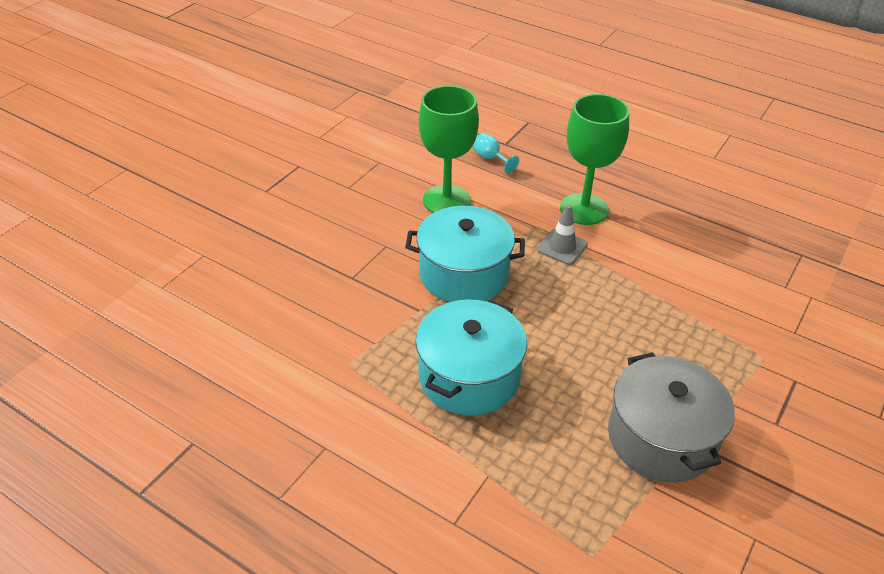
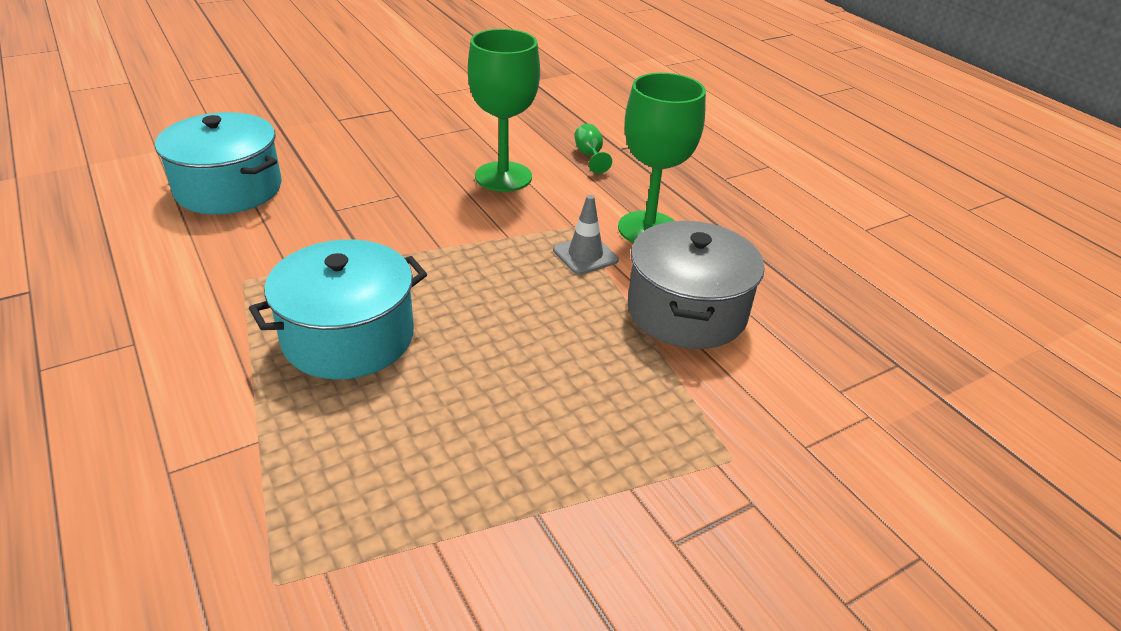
camera: 25 degrees right, 5 degrees down
(464, 274) = (449, 243): turquoise pot -> turquoise pot (228, 189)
(490, 158) = (590, 156): turquoise goblet -> green goblet
(661, 437) = (501, 491): grey pot -> grey pot (687, 311)

